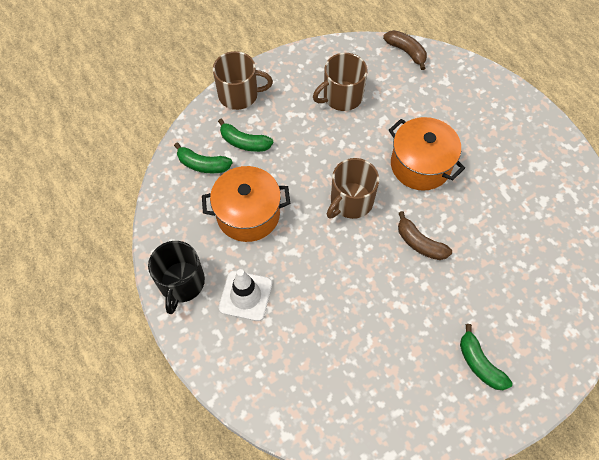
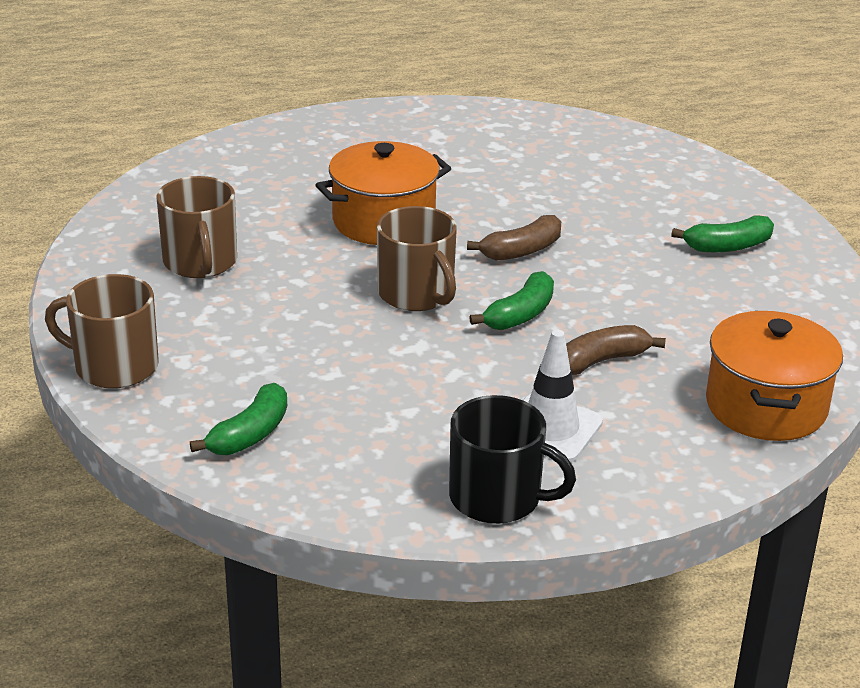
camera: 75 degrees left, 30 degrees down
(239, 95) = (114, 366): brown mug -> brown mug turned 90 degrees counterclockwise
(244, 142) = (230, 378): green banana -> green banana (520, 314)
(248, 214) = (389, 400): orange pot -> orange pot (766, 406)
(406, 52) = (153, 187): brown banana -> brown banana (602, 361)

